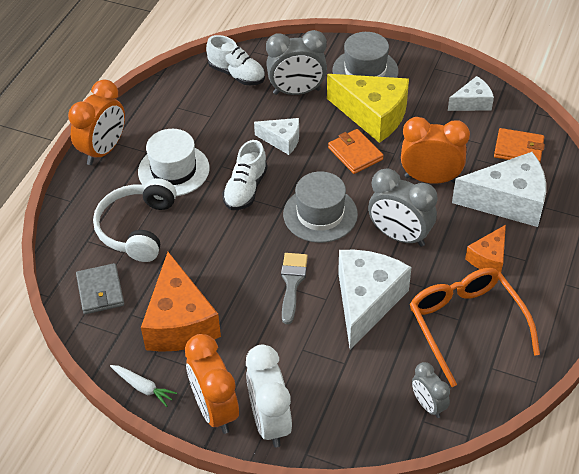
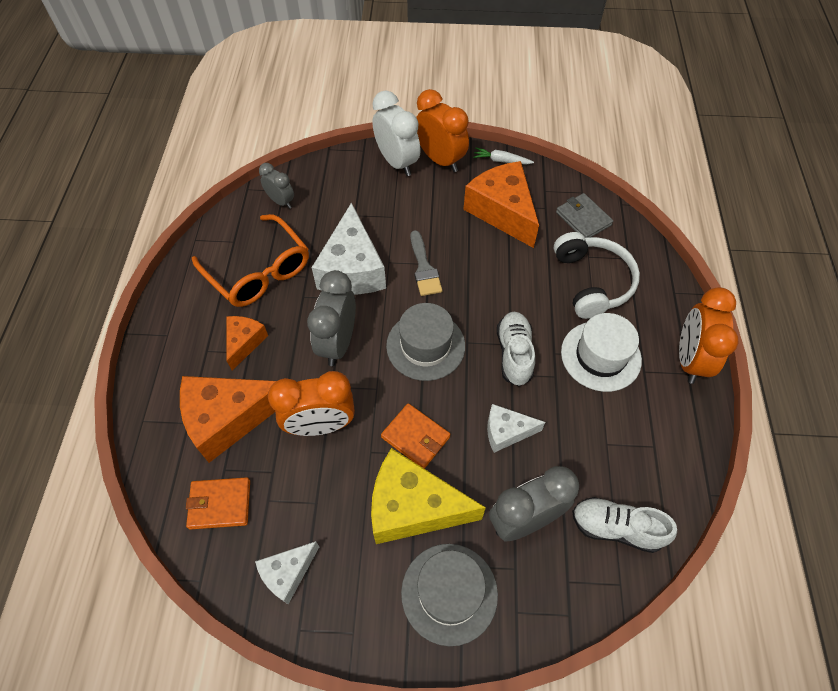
camera: 160 degrees right, 10 degrees up
(399, 236) = (338, 343): grey clock -> grey clock turned 90 degrees counterclockwise
(508, 201) = (228, 419): white cheese -> orange cheese

